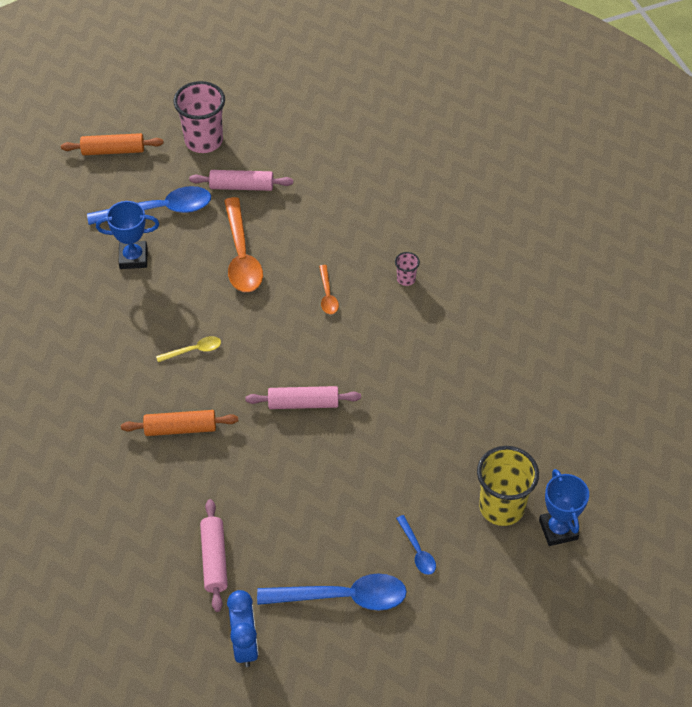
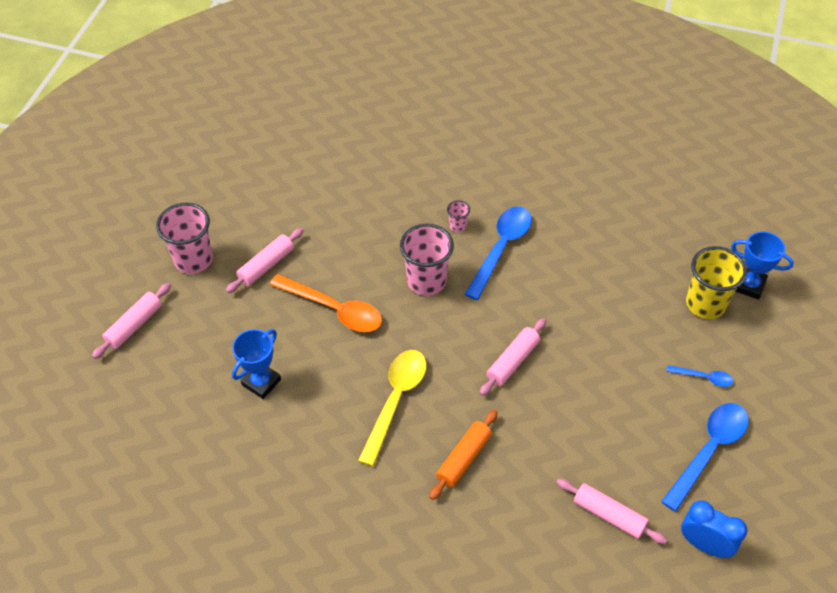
camera: 50 degrees left, 0 degrees up
(113, 150) = (134, 325): orange rolling pin -> pink rolling pin
(159, 210) = (231, 333): blue spoon -> blue spoon (501, 248)
(194, 350) = (396, 400): yellow spoon -> yellow spoon, size x2.01
(327, 295) = (426, 281): orange spoon -> pink cup

